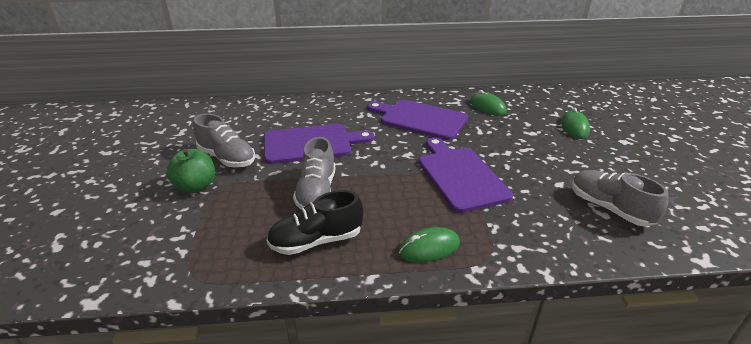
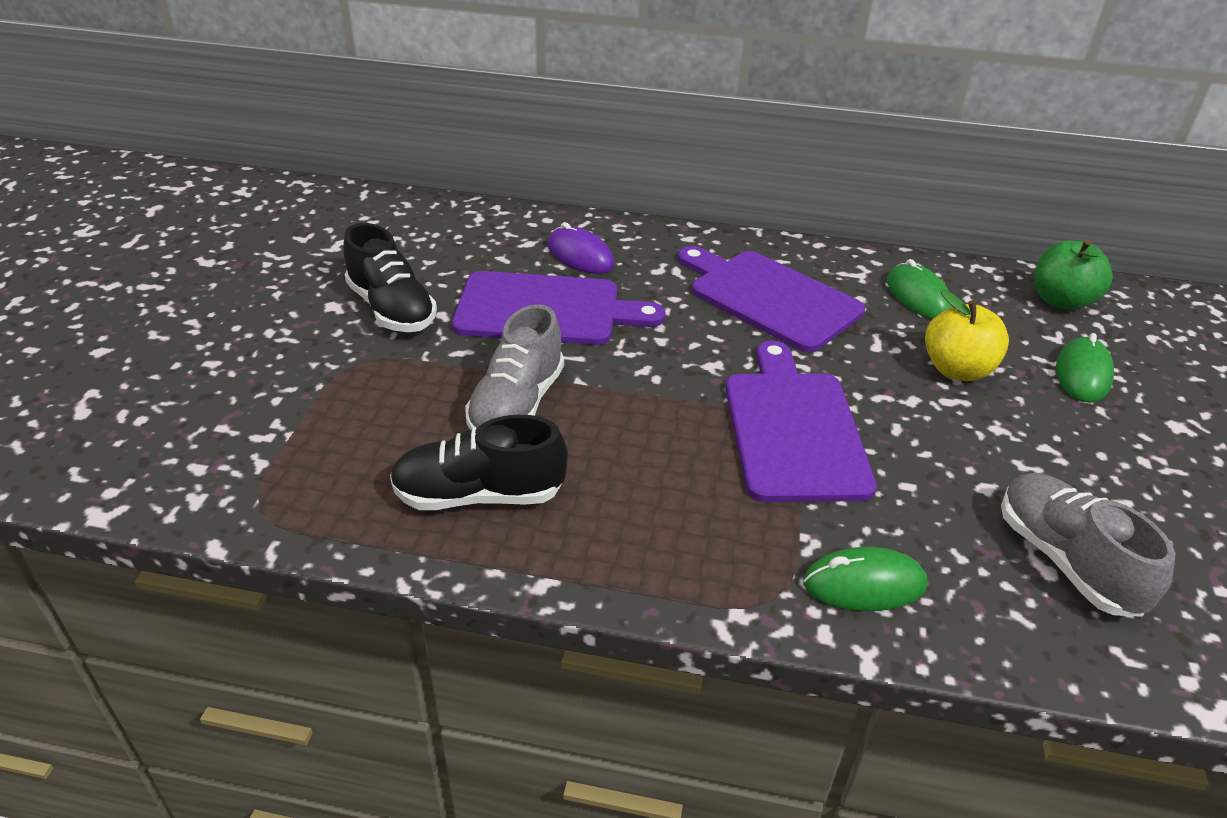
camera: 15 degrees right, 5 degrees up
(196, 186) = (322, 351): green apple -> green apple (1061, 301)
(227, 158) = (392, 309): grey shoe -> black shoe
(317, 115) = (580, 255): none -> purple mouse
(429, 248) = (669, 555): green mouse -> green mouse (864, 584)
(520, 135) = (957, 370): none -> yellow apple

